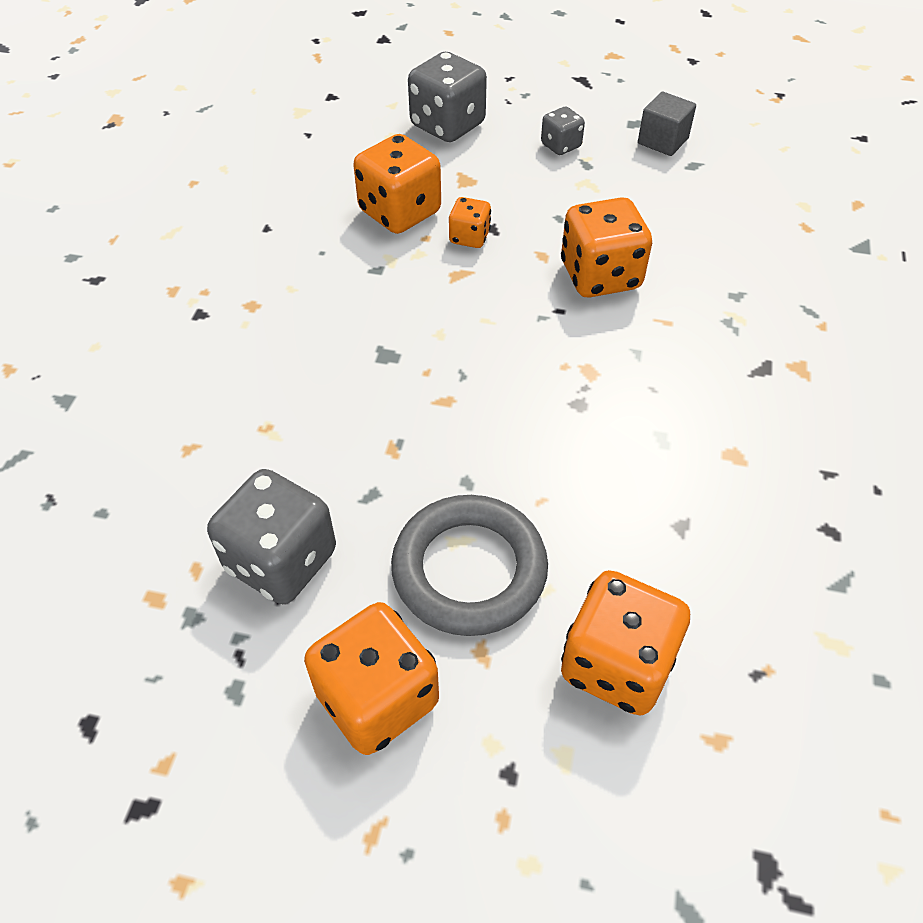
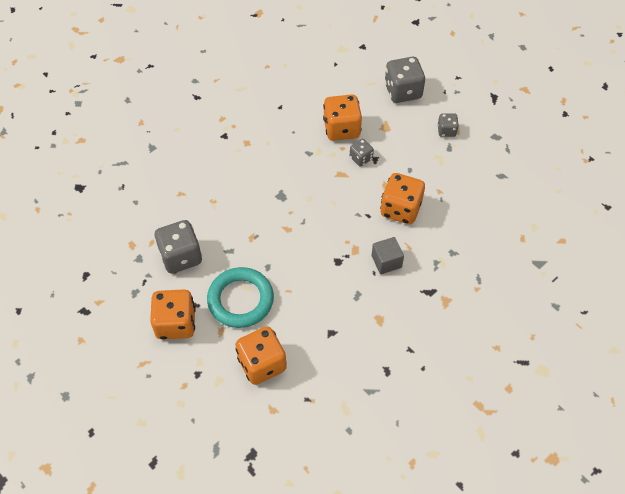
camera: 35 degrees right, 5 degrees up
(469, 237) = (361, 158): orange dice -> grey dice
(469, 570) = (240, 300): grey ring -> turquoise ring
(663, 141) = (499, 154): grey cube -> grey cube (386, 261)

